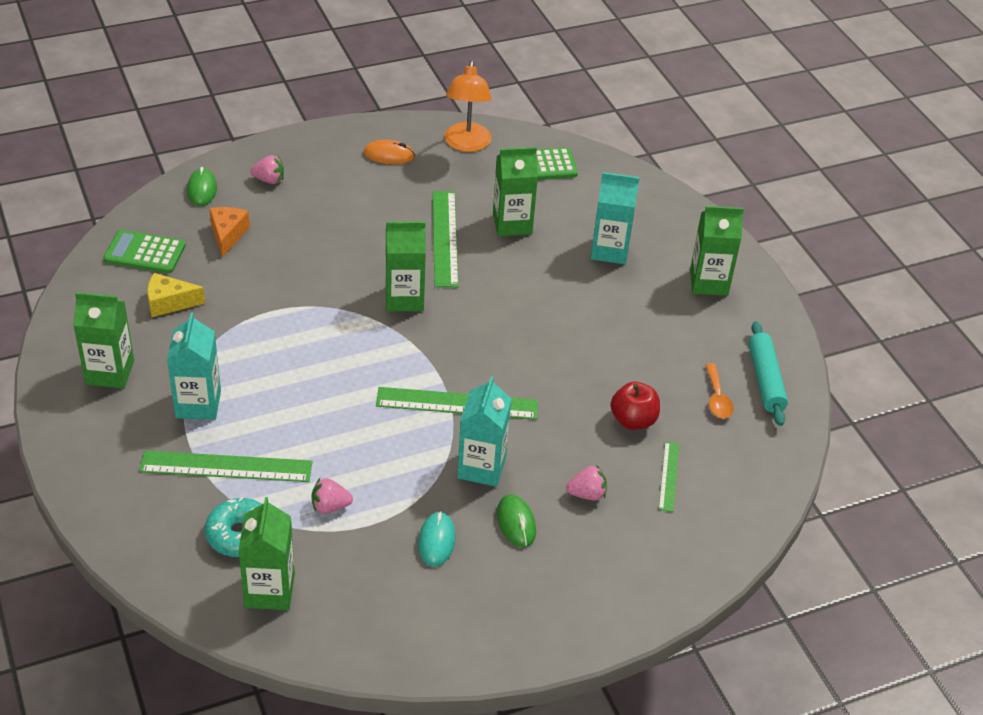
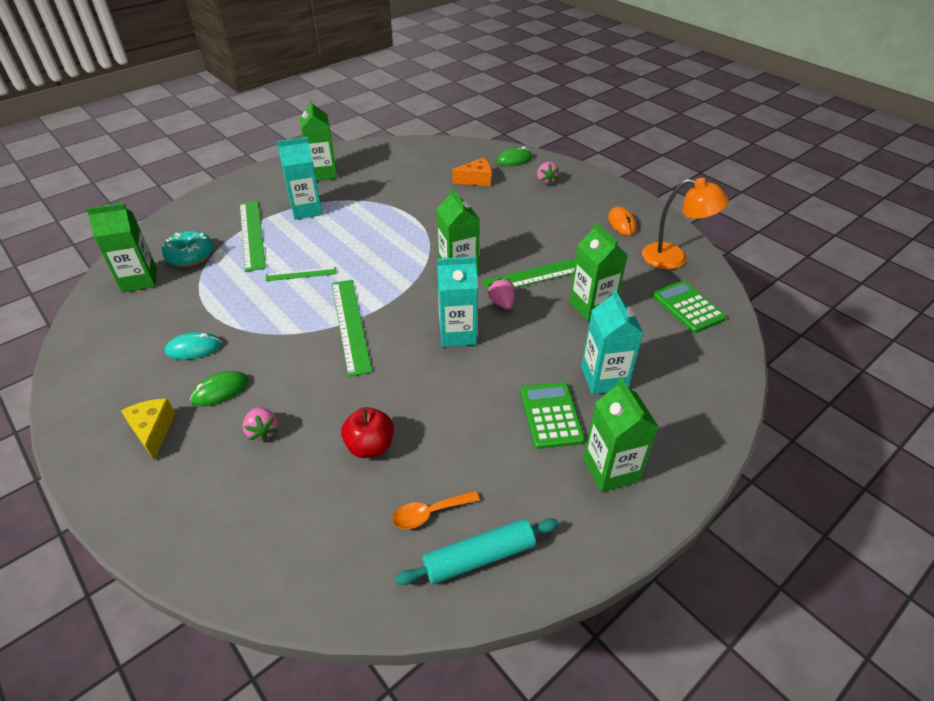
camera: 75 degrees right, 0 degrees up
(145, 253) = (438, 156): green calculator -> green calculator (551, 415)
(169, 303) = (396, 176): yellow cheese -> yellow cheese (153, 431)
(330, 506) = (222, 287): pink strawberry -> pink strawberry (501, 303)
(466, 144) = (674, 258): orange lamp -> orange lamp turned 150 degrees counterclockwise
(481, 467) = (280, 355): turquoise carton -> turquoise carton (457, 334)
(669, 476) = (300, 491): green ruler -> green ruler (301, 274)

